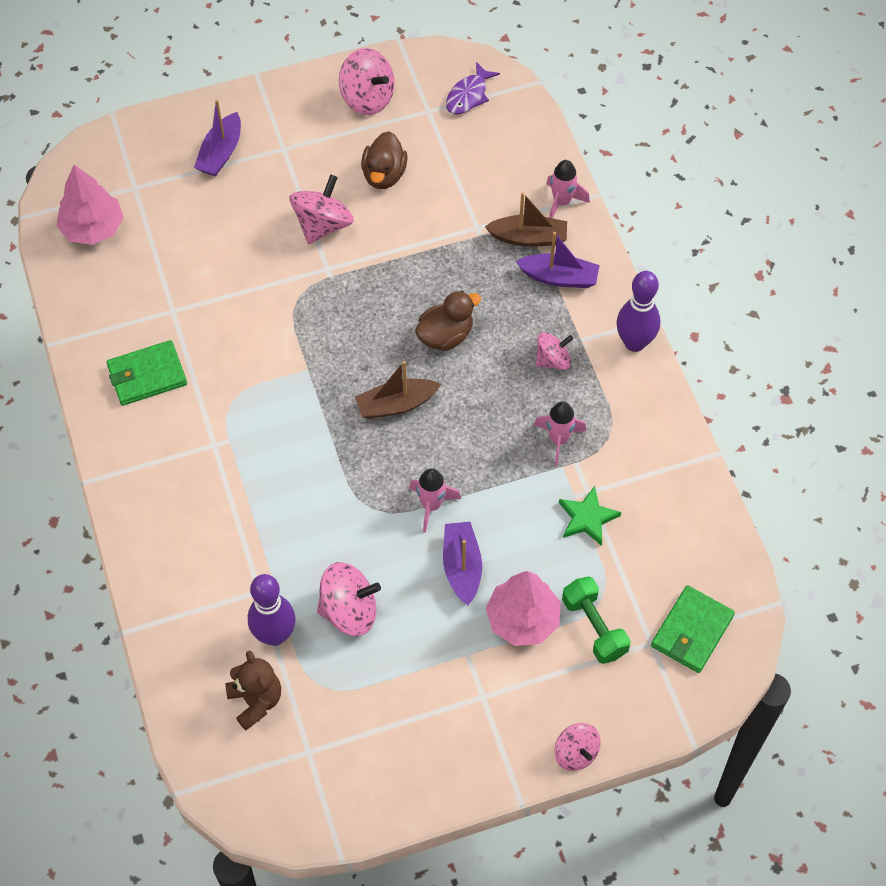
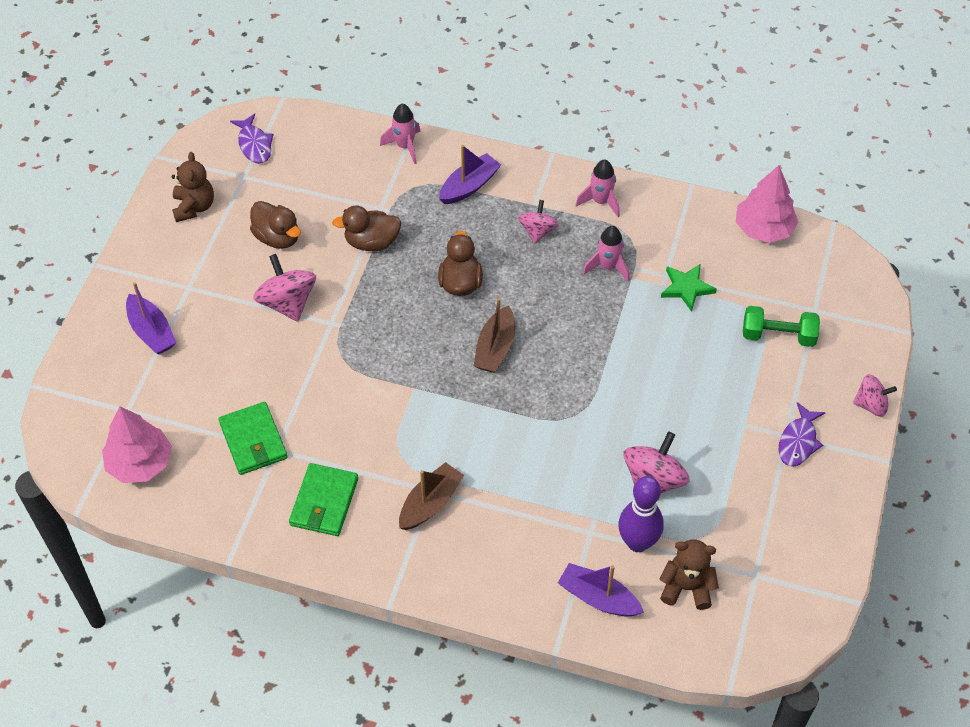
camera: 55 degrees left, 5 degrees down
(367, 98) = (194, 207): pink spinning top -> brown teddy bear
(431, 505) = (602, 376): pink rocket -> pink rocket (600, 201)
(435, 244) = (371, 242): none -> brown duck
(462, 567) = (669, 387): purple boat -> purple boat (598, 598)
(483, 710) = (798, 441): none -> purple fish
(523, 619) = (741, 374): pink tree -> pink tree (764, 228)
(528, 238) = (418, 183): brown boat -> brown boat (430, 503)
(634, 342) = (563, 176): purple bowling pin -> none
(692, 631) = (822, 281): green wallet -> green wallet (253, 441)

